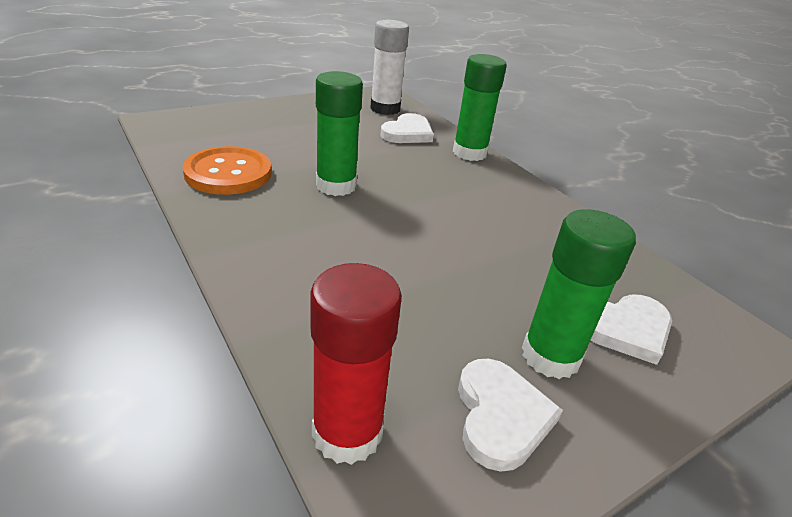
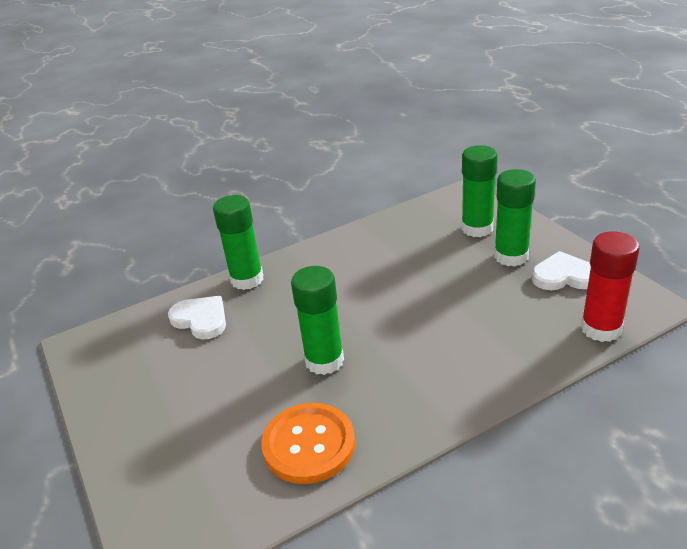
camera: 80 degrees left, 0 degrees up
(385, 109) = (131, 339): white glue stick -> none
(625, 329) = (477, 228): white heart -> green glue stick

